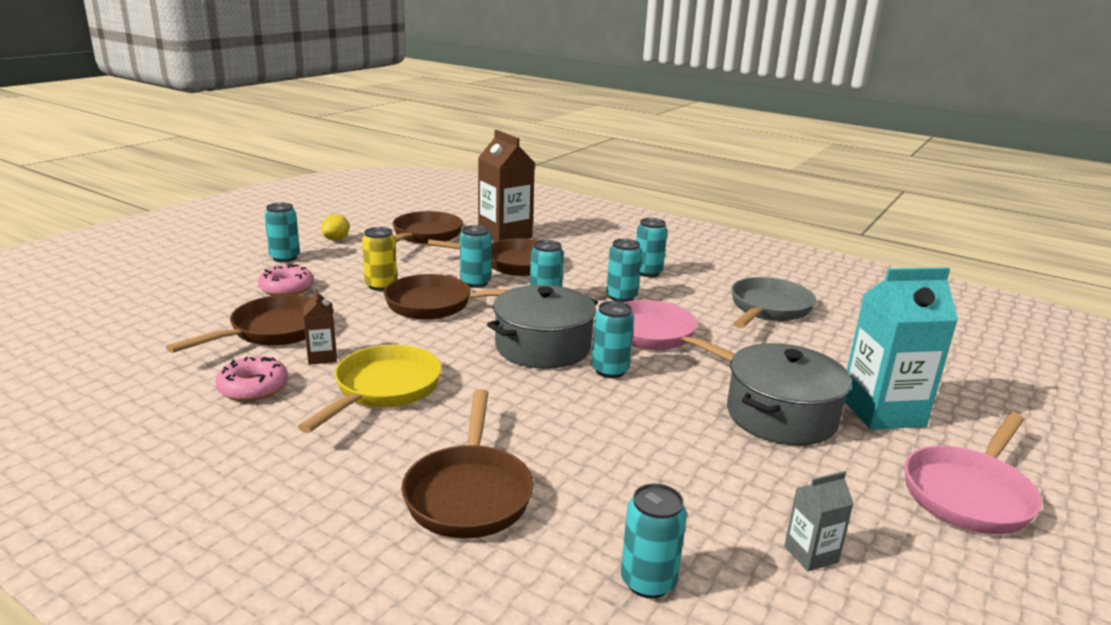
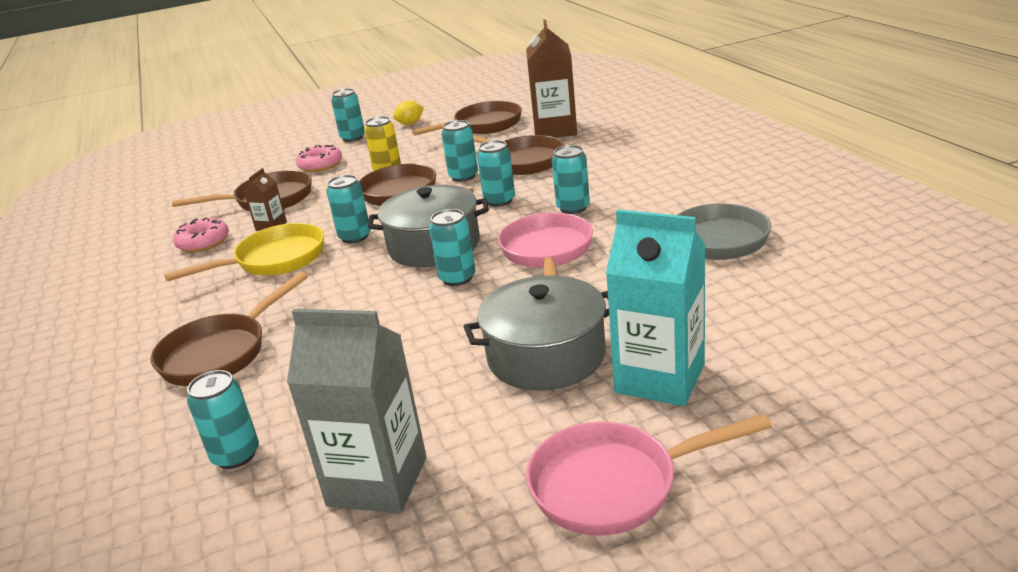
camera: 40 degrees right, 5 degrees up
(648, 272) = (639, 184): turquoise can -> turquoise can (355, 237)
(811, 554) = (377, 481): grey carton -> grey carton, size x2.10

